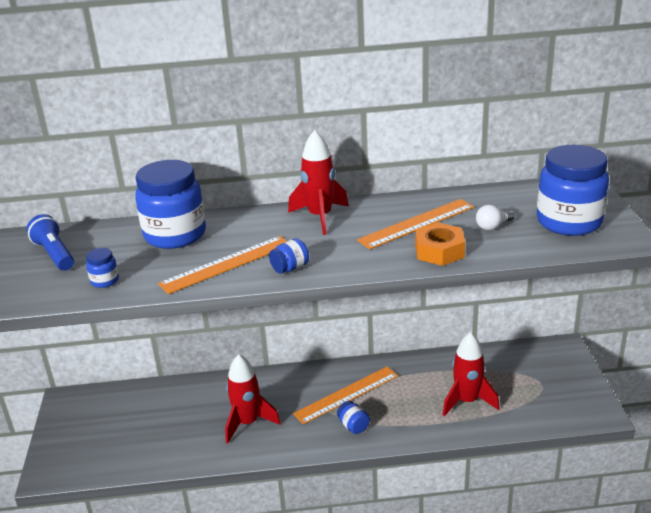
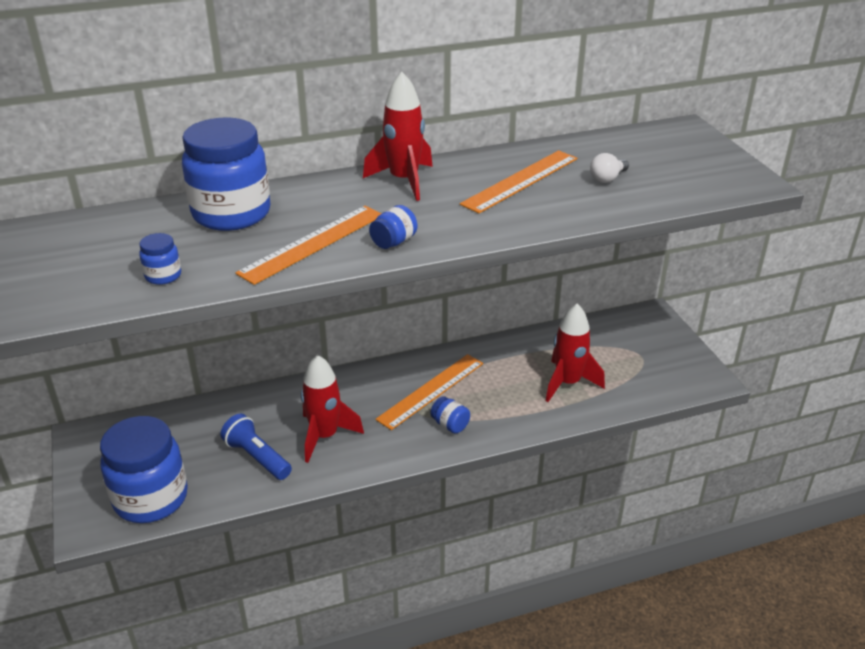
camera: 15 degrees left, 5 degrees up
(54, 254) = (79, 248): blue flashlight -> blue flashlight (257, 457)
(439, 251) = (560, 210): orange nut -> none
(569, 222) = (687, 168): blue jar -> blue jar (151, 498)

